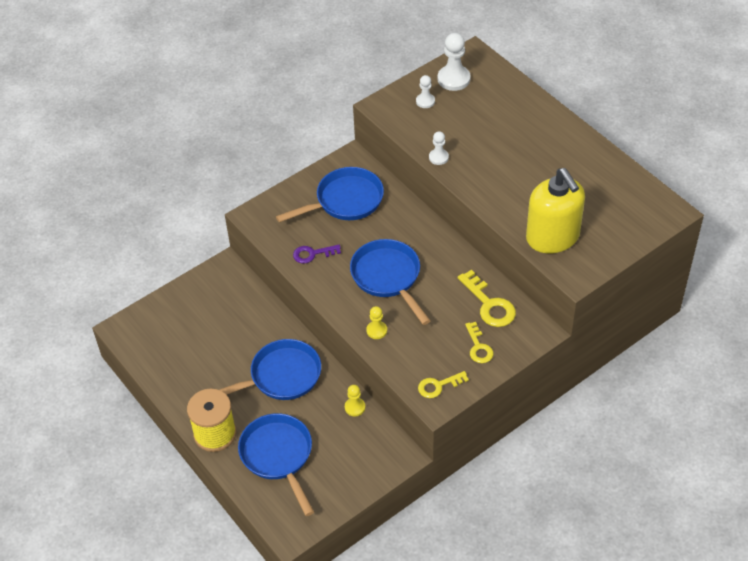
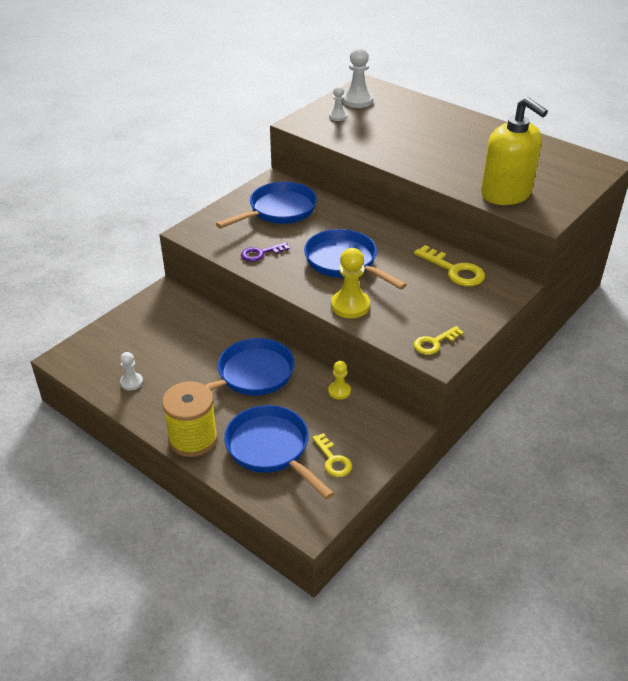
camera: 15 degrees left, 10 degrees down
(376, 330) = (350, 305): yellow pawn -> yellow pawn, size x1.75
(438, 157) = (368, 151): white pawn -> white pawn (131, 382)
(478, 347) = (460, 305): yellow key -> yellow key (333, 460)

